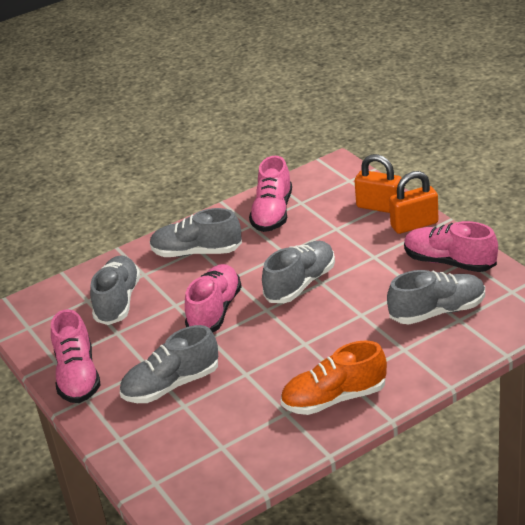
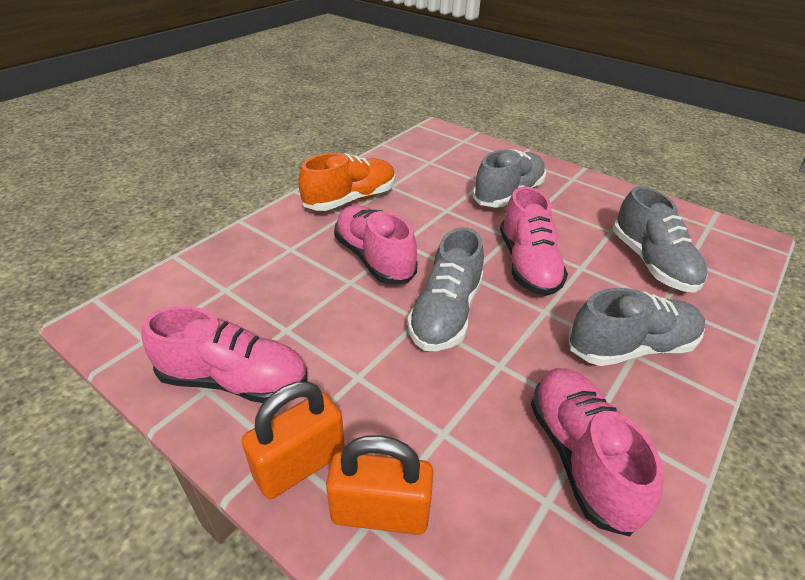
camera: 155 degrees right, 5 degrees up
(78, 376) = (600, 192): pink shoe -> pink shoe (374, 258)
(437, 311) = (252, 296): grey shoe -> none

